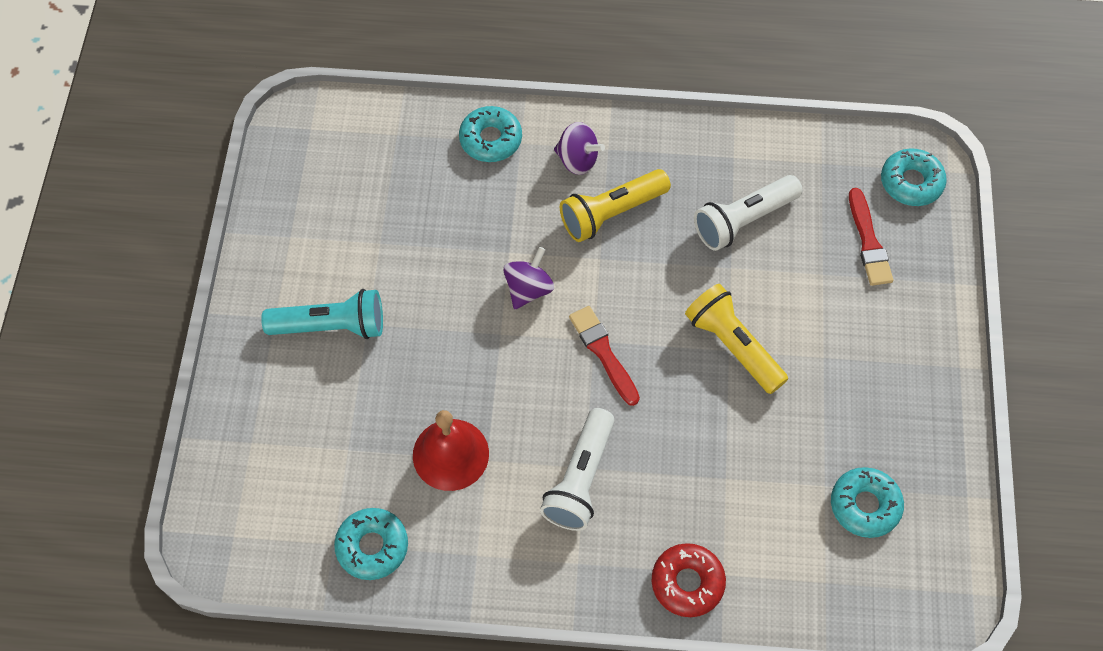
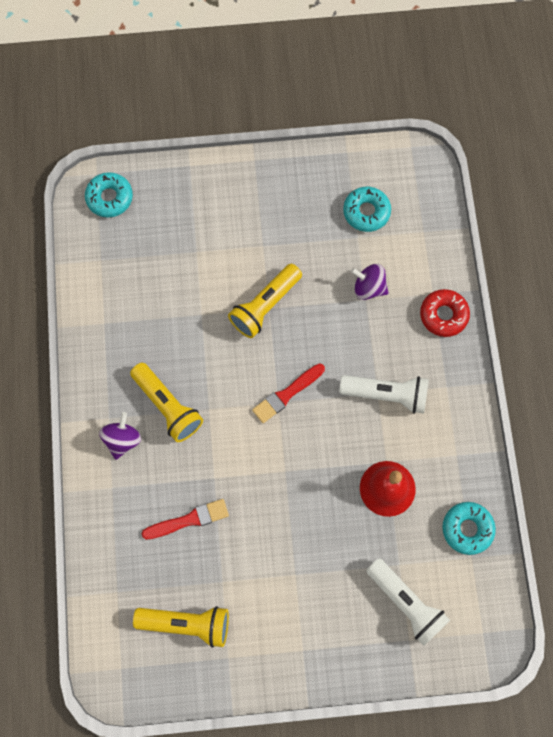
camera: 100 degrees left, 10 degrees up
(331, 326) = (302, 602): turquoise flashlight -> none
(341, 199) = (187, 623): none -> yellow flashlight
(490, 139) = (112, 512): turquoise donut -> none
(528, 289) = (244, 457): purple spinning top -> purple spinning top (369, 288)
(743, 221) = (160, 310): white flashlight -> white flashlight (406, 603)
(868, 242) = (165, 223): red brush -> red brush (189, 520)

